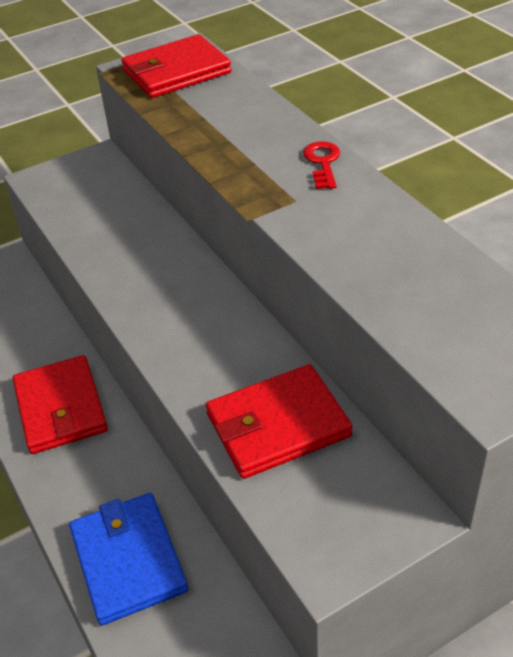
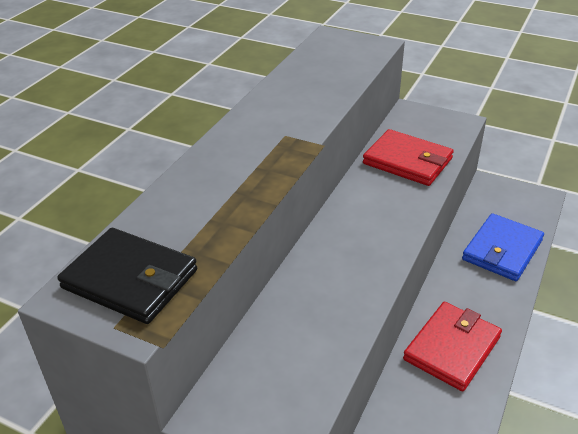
camera: 125 degrees left, 5 degrees down
(176, 72) = (130, 279): red wallet -> black wallet
(322, 163) = (232, 139): red key -> none

